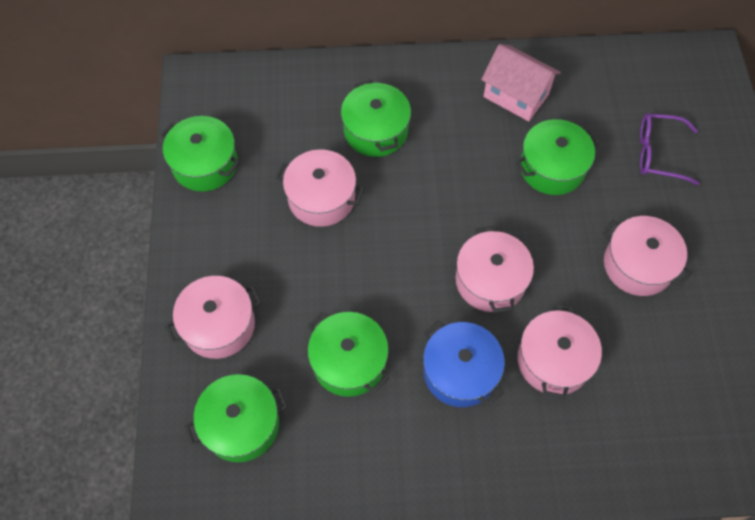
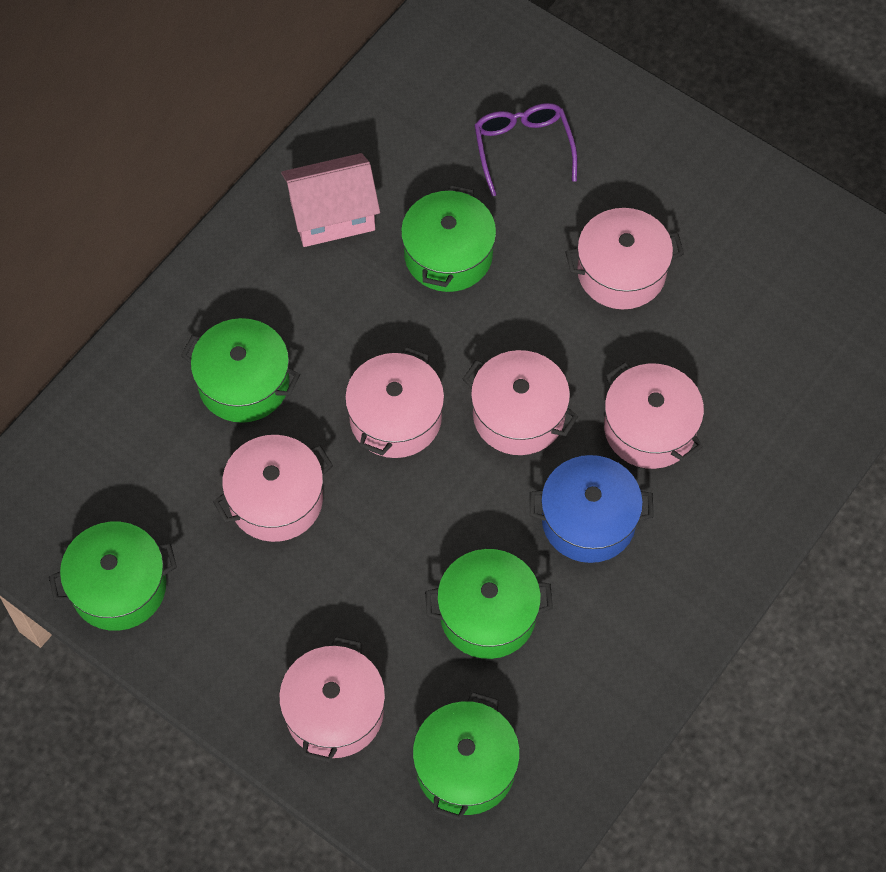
camera: 50 degrees left, 0 degrees up
(426, 218) = (395, 418): none -> pink pot
(658, 153) = (523, 148): purple glasses -> purple glasses turned 120 degrees clockwise

